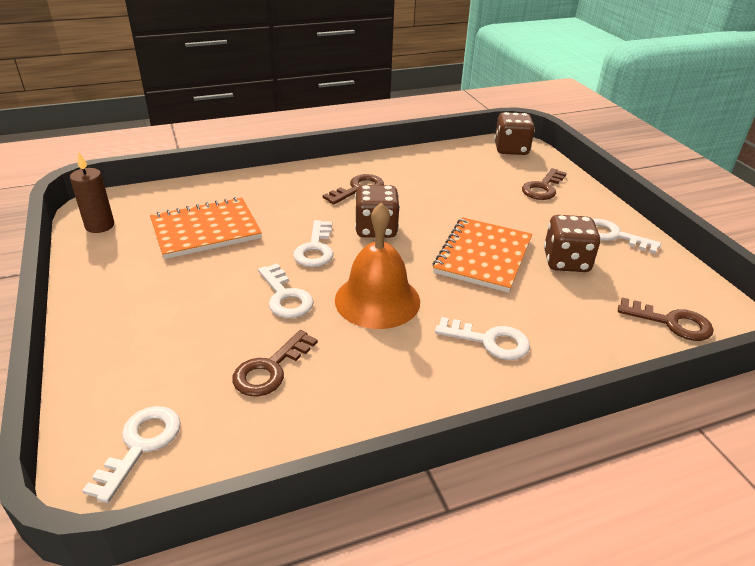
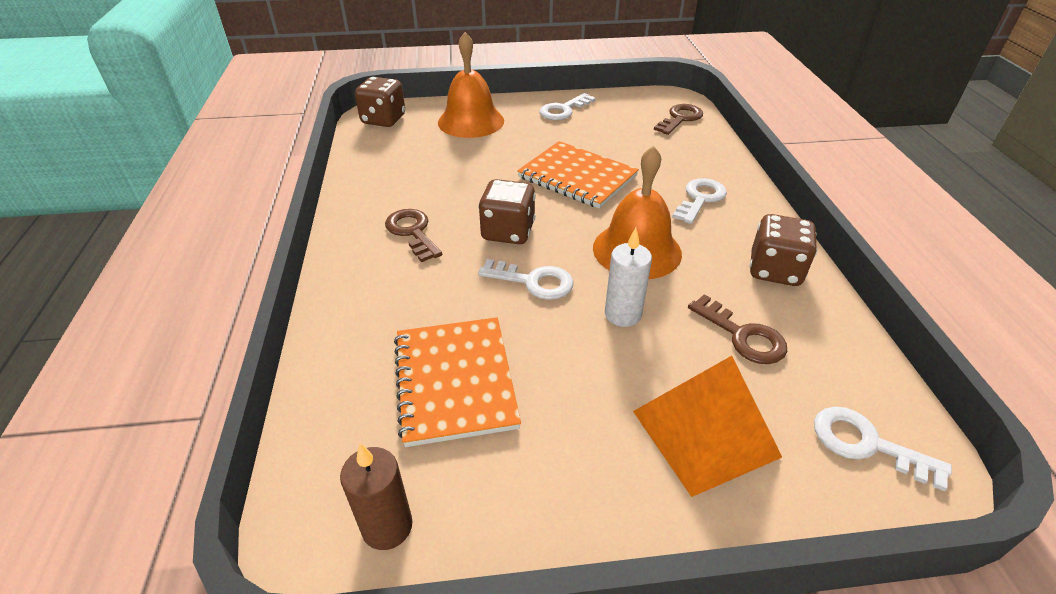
camera: 75 degrees left, 5 degrees up
(157, 345) = (705, 433): none -> orange pyramid
(285, 297) = (622, 314): white key -> white candle
(543, 188) = (471, 121): brown key -> orange bell
(566, 262) = (596, 139): brown dice -> brown dice (774, 270)

